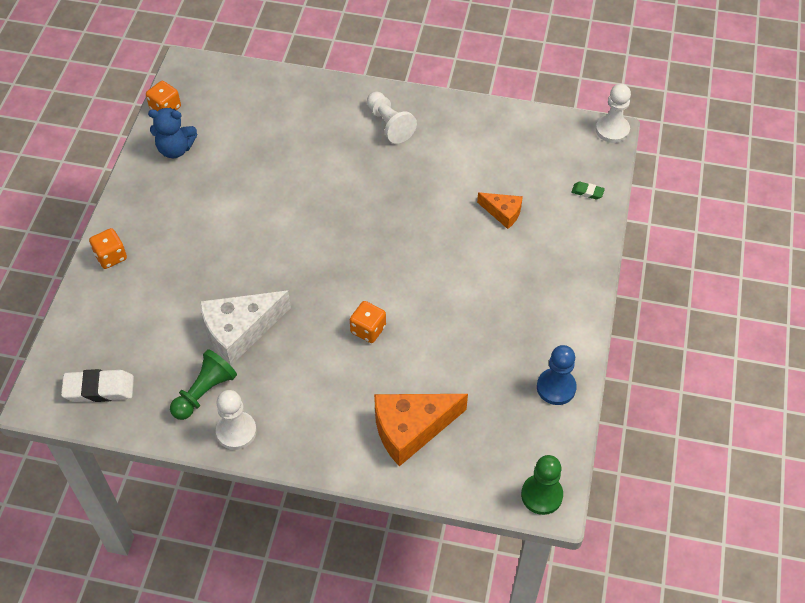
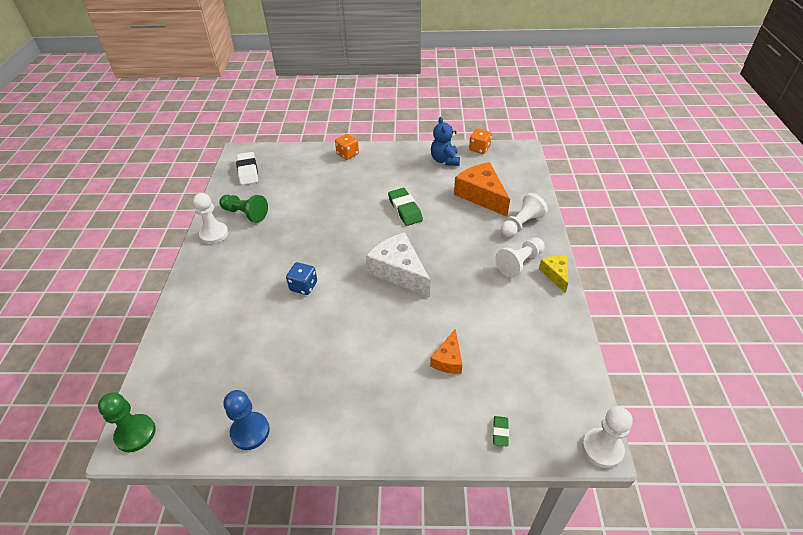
camera: 80 degrees right, 10 degrees down
(239, 331) = (295, 220): white cheese -> white cheese (399, 271)
(263, 210) = (405, 210): none -> green eraser
(329, 106) = (521, 224): none -> white pawn
(368, 329) = (303, 286): orange dice -> blue dice
(411, 429) = (210, 328): orange cheese -> orange cheese (481, 195)
(414, 101) = (555, 274): none -> yellow cheese

